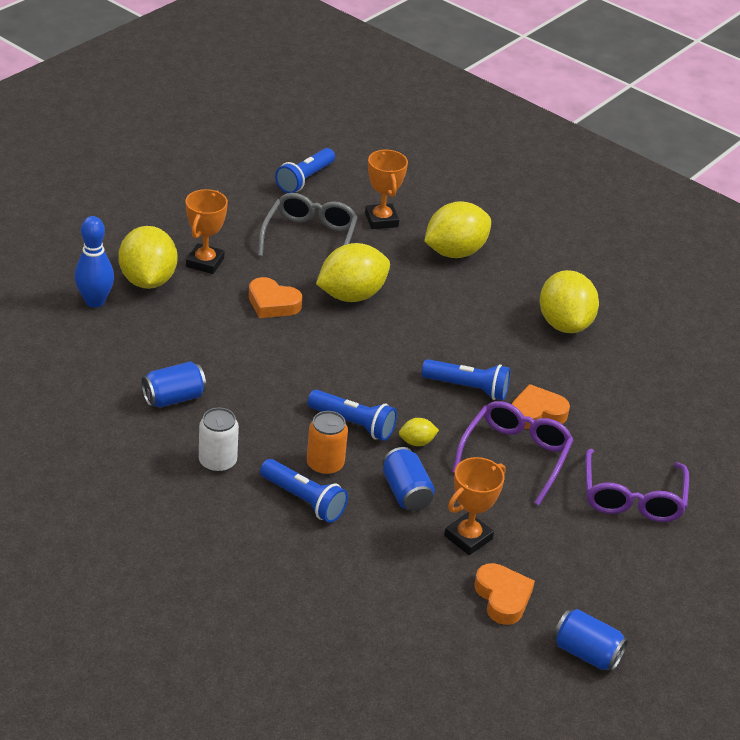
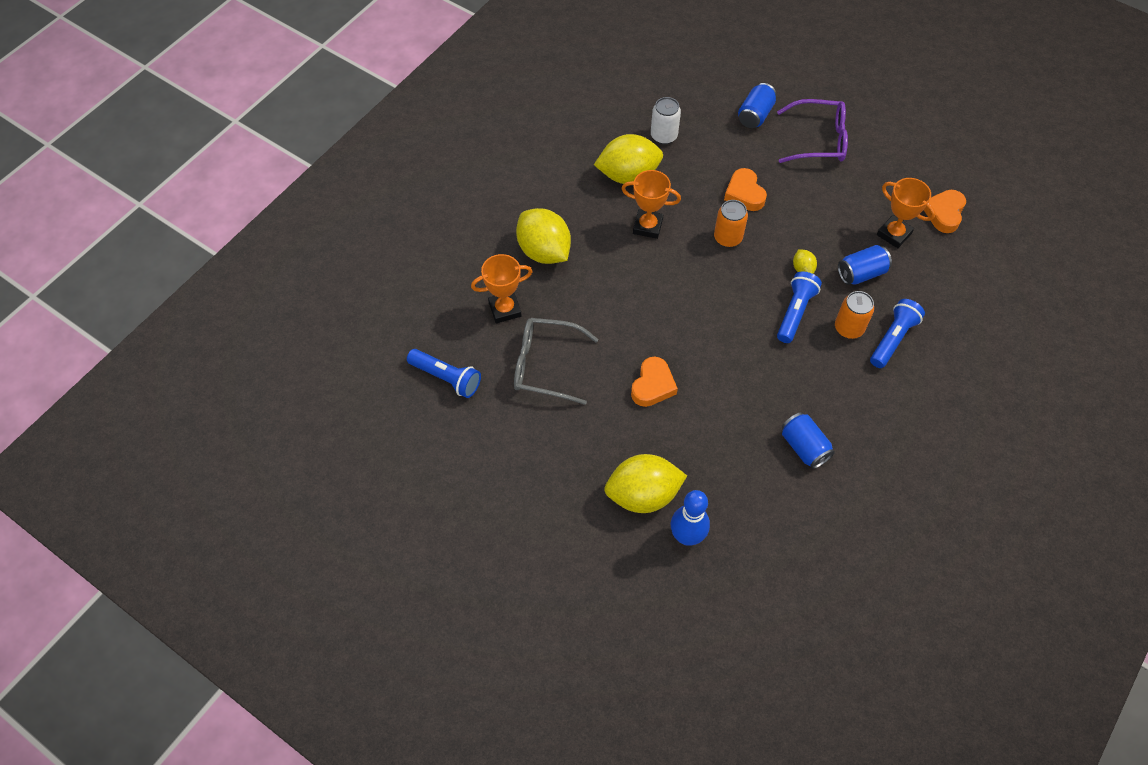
camera: 90 degrees left, 20 degrees up
(205, 262) = (603, 449): orange trophy -> orange trophy (647, 226)
(217, 462) = (871, 403): white can -> white can (664, 136)
(351, 295) = (626, 325): yellow lemon -> none
(467, 388) = (727, 238): blue flashlight -> orange can
(502, 597) = (944, 213): orange heart -> orange heart turned 45 degrees counterclockwise
(515, 456) = (797, 207): purple glasses -> none
(586, 653) = (975, 169): blue can -> blue can (755, 115)

